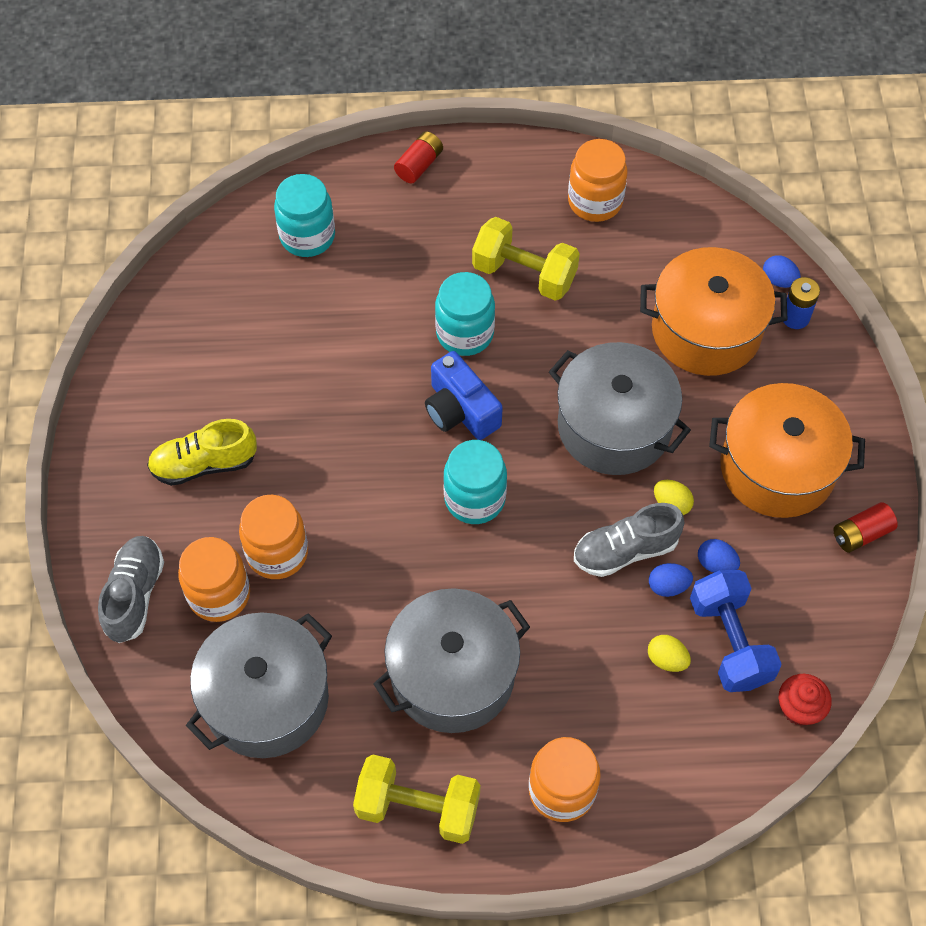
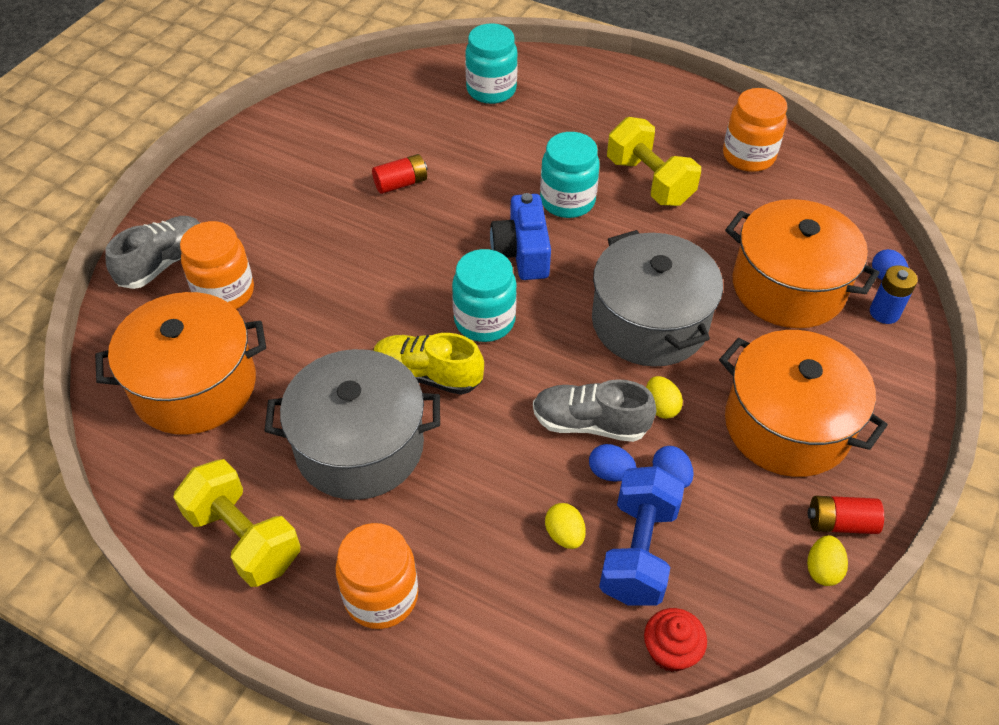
camera: 30 degrees right, 10 degrees down
(204, 464) = (290, 201): yellow shoe -> yellow shoe (427, 375)
(266, 699) = (194, 385): grey pot -> orange pot
(277, 553) = (293, 285): orange jar -> none
(419, 165) = (615, 79): red battery -> red battery (401, 183)
(868, 580) = (822, 569): none -> yellow egg

